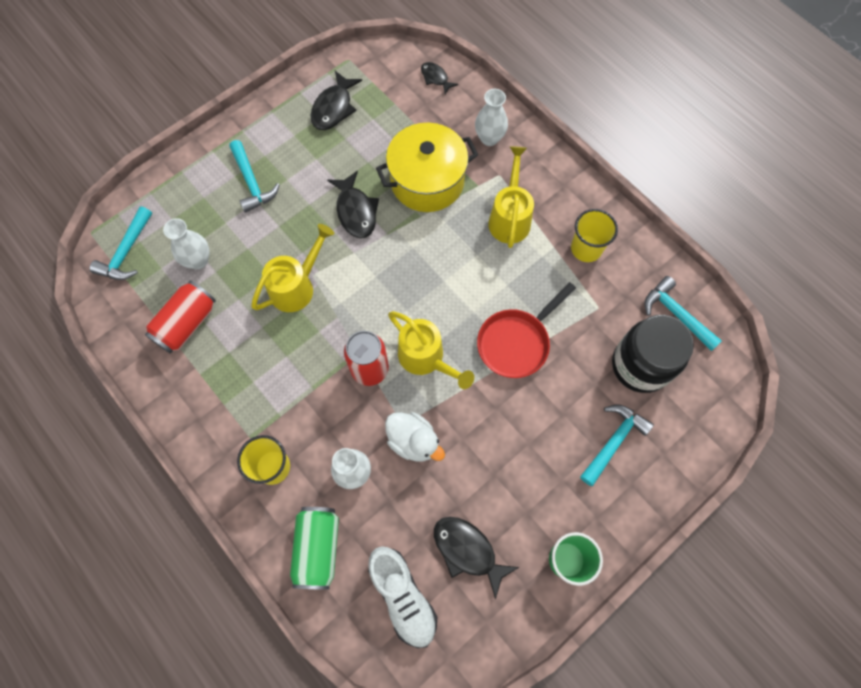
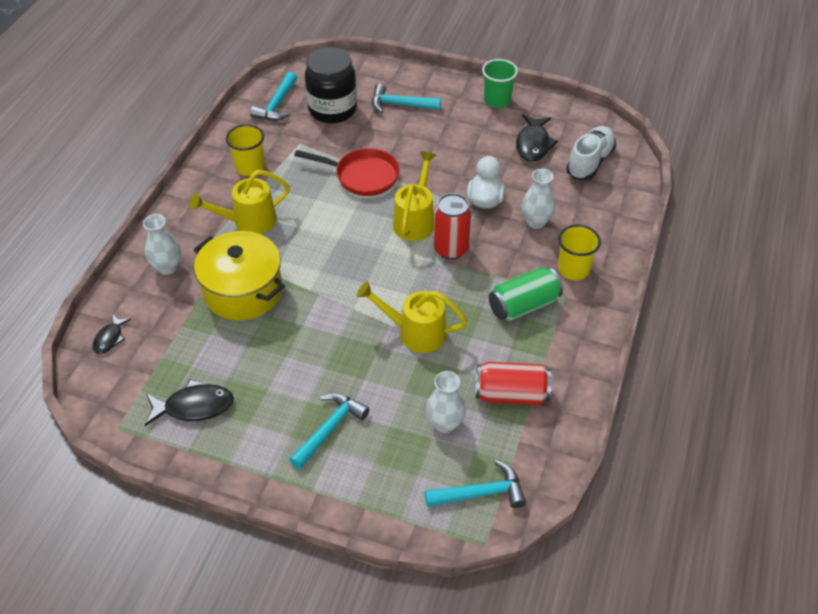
camera: 120 degrees left, 20 degrees down
(318, 548) = (602, 216): green can -> green can (523, 305)
(356, 211) = (309, 328): black fish -> none

